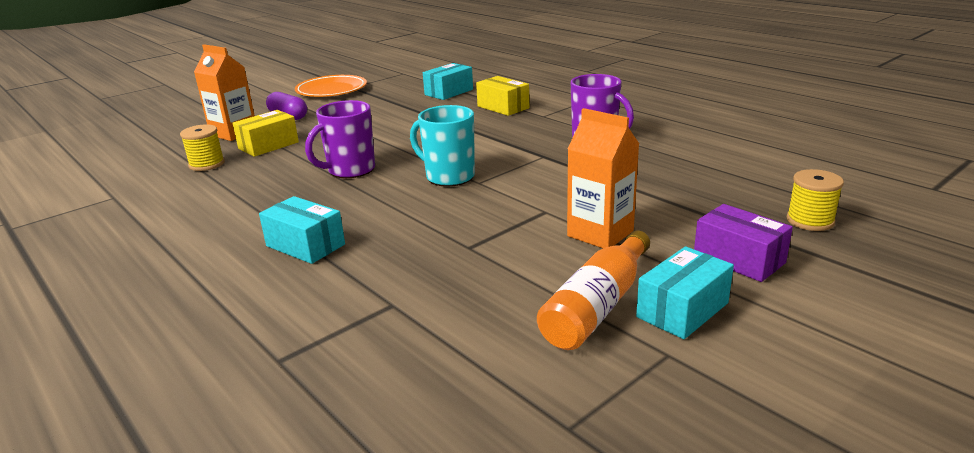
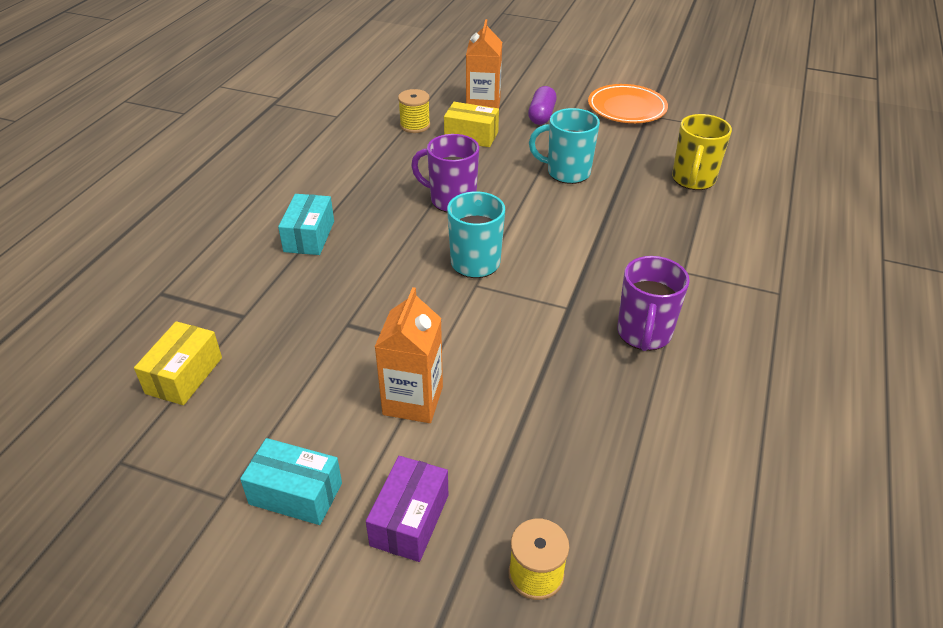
camera: 60 degrees right, 15 degrees up
(380, 124) = (566, 172): none -> turquoise mug
(449, 92) = (693, 180): turquoise box -> yellow mug
(503, 107) = (683, 233): yellow box -> yellow box (184, 375)
(597, 306) = (281, 434): orange bottle -> none

